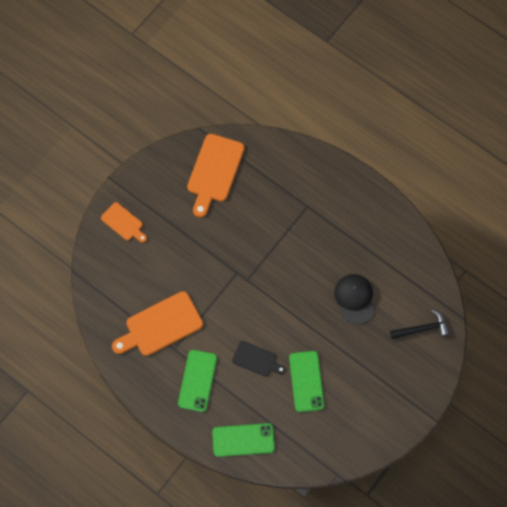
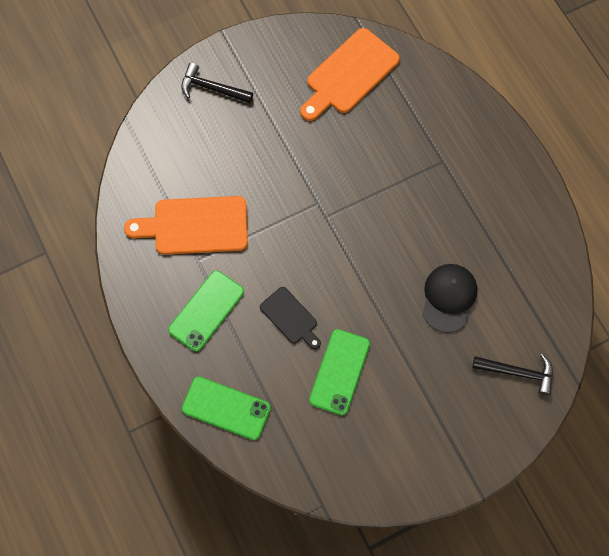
camera: 25 degrees right, 0 degrees up
(123, 223) = (212, 88): orange cutting board -> black hammer

